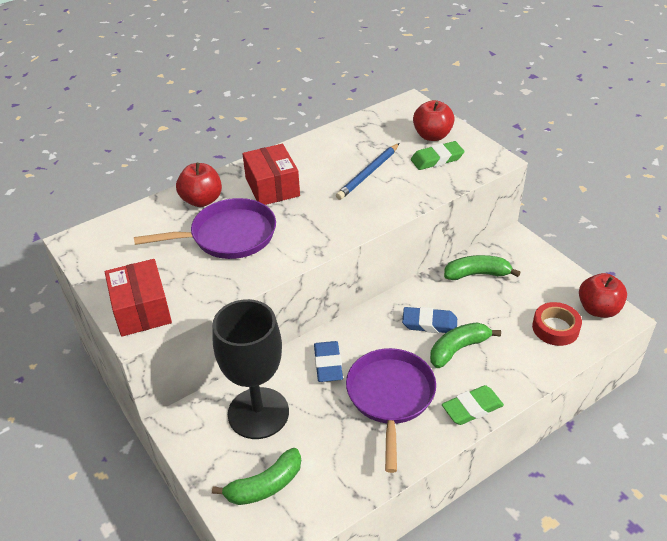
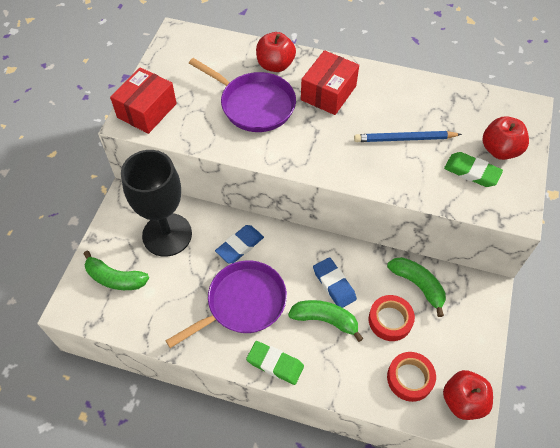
camera: 50 degrees right, 15 degrees up
(494, 309) = (390, 320): none -> red tape

